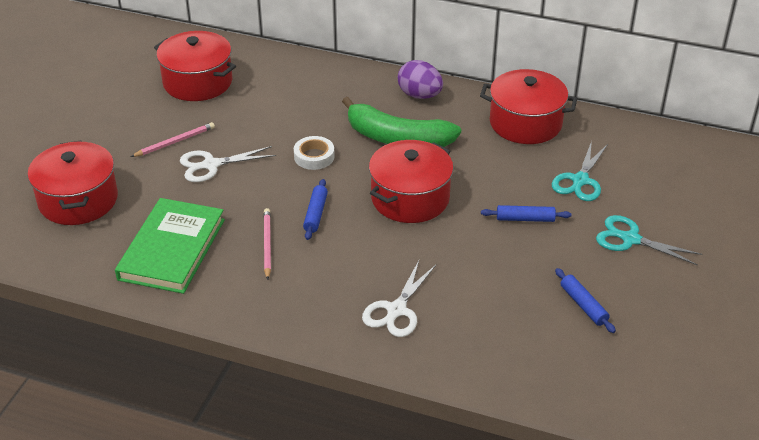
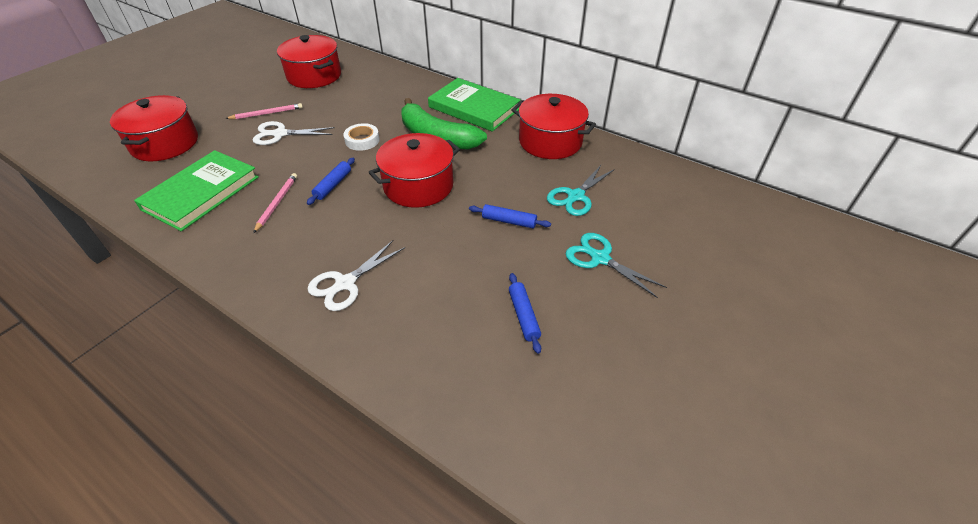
camera: 15 degrees right, 5 degrees up
(419, 95) = (474, 108): purple egg -> green book

